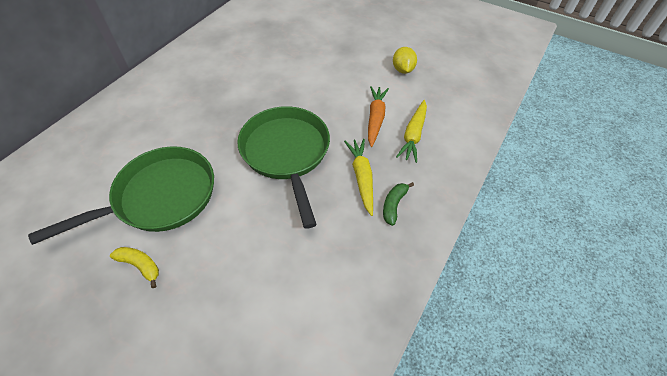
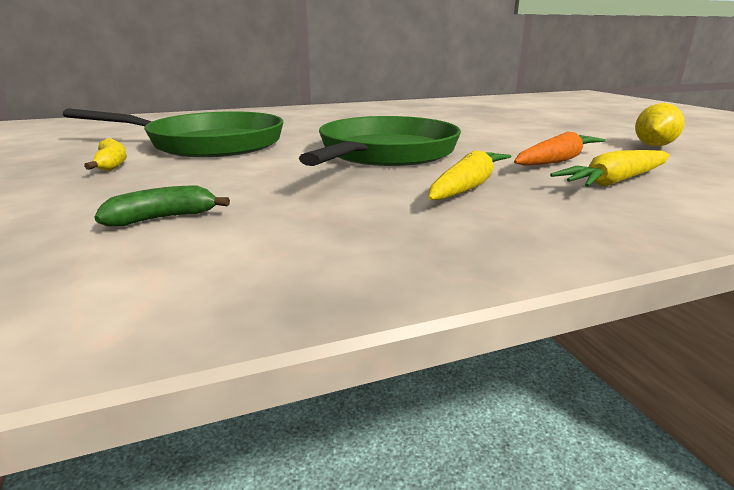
camera: 40 degrees right, 30 degrees down
(393, 205) = (492, 216): green banana -> green banana (163, 218)

